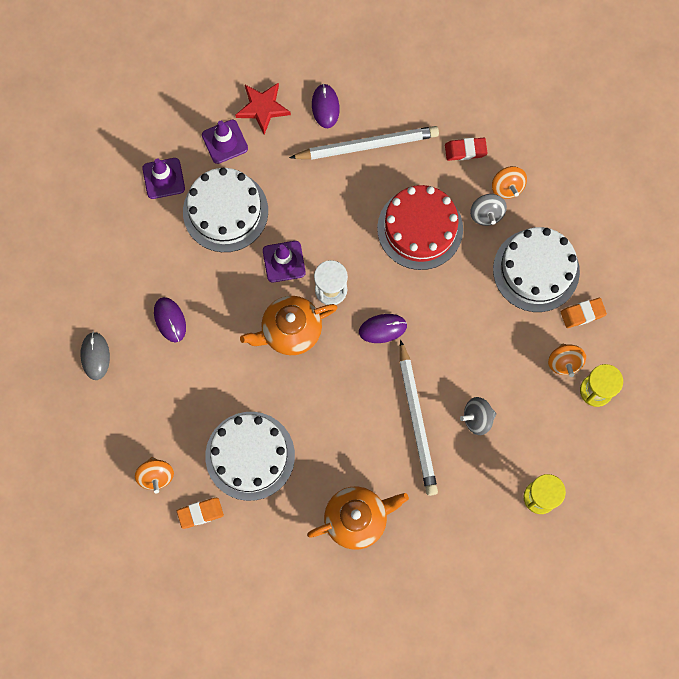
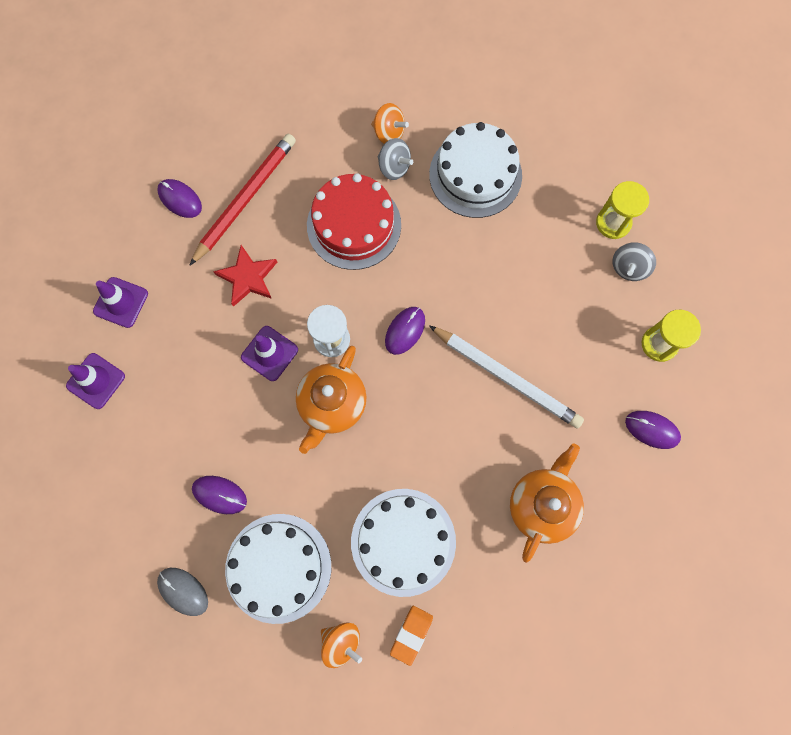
camera: 45 degrees left, 0 degrees up
(225, 211) = (178, 358): white cake -> white cake (278, 567)
(262, 108) = (127, 246): red star -> red star (248, 278)
(367, 145) = (245, 199): white pencil -> red pencil
(465, 150) = (328, 134): red eraser -> none
(475, 544) = (652, 430): none -> purple mouse
(477, 418) = (550, 330): grey spinning top -> grey spinning top (628, 268)
(564, 362) = (568, 224): orange spinning top -> none
(582, 314) = (543, 175): orange eraser -> none

